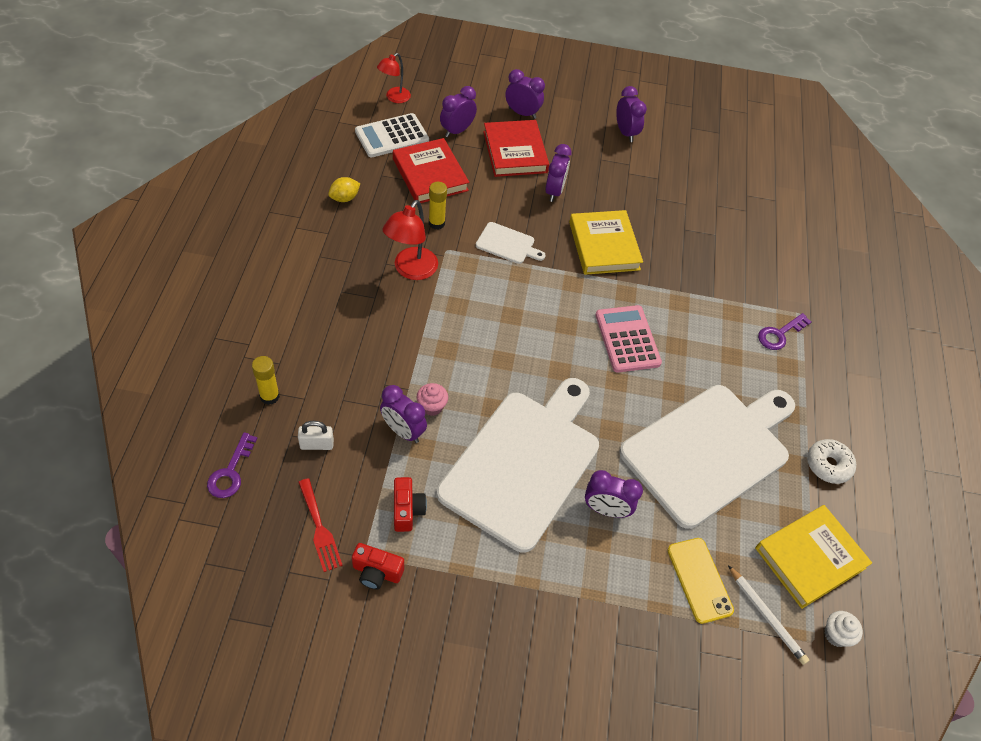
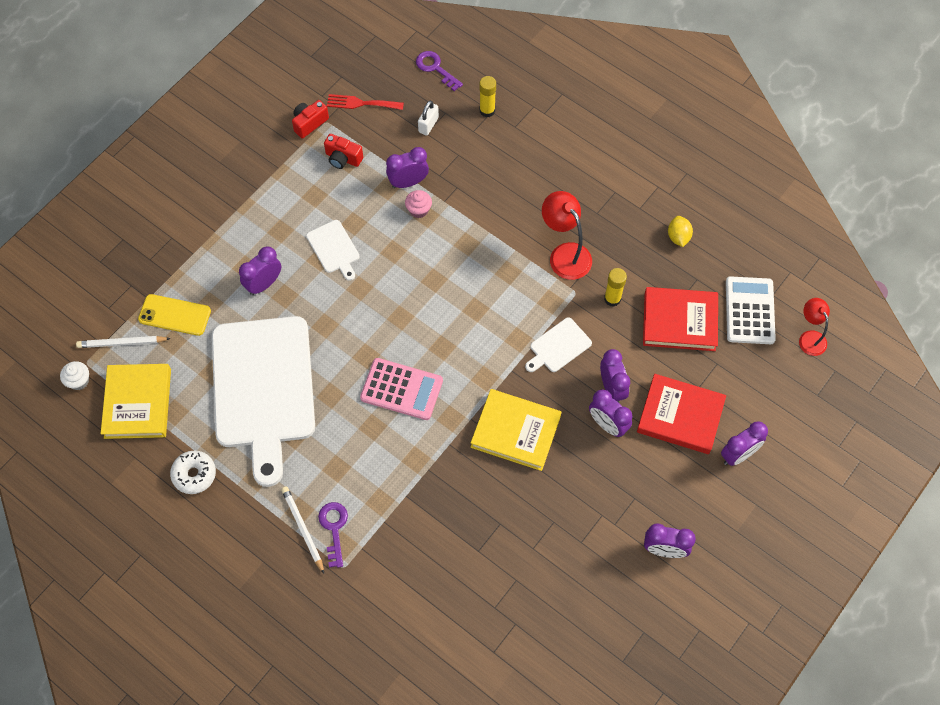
camera: 125 degrees right, 10 degrees up
(457, 131) = (734, 375): purple clock -> purple clock (612, 388)
(524, 463) = (334, 249): white cutting board -> white cutting board, size x0.40
(798, 356) = (303, 529): none -> white pencil

